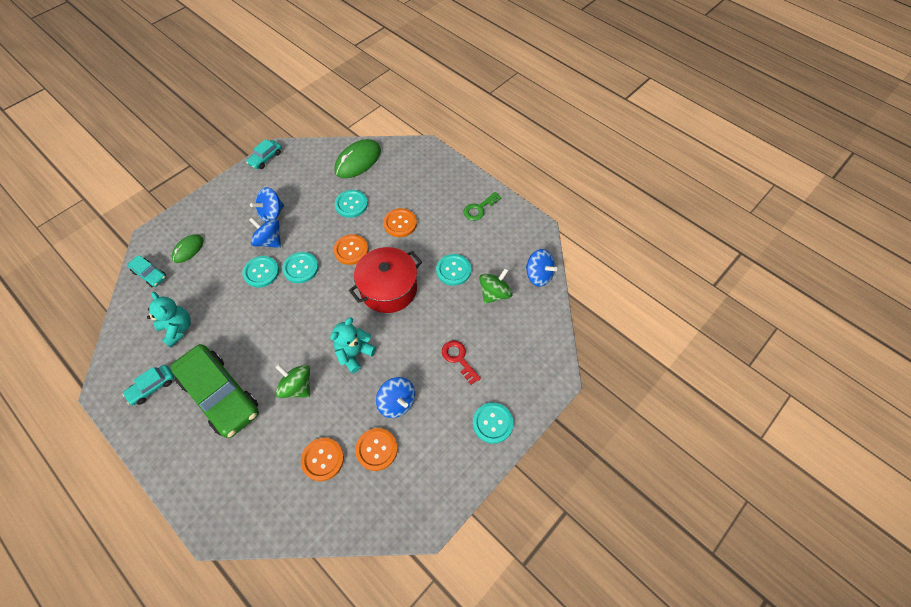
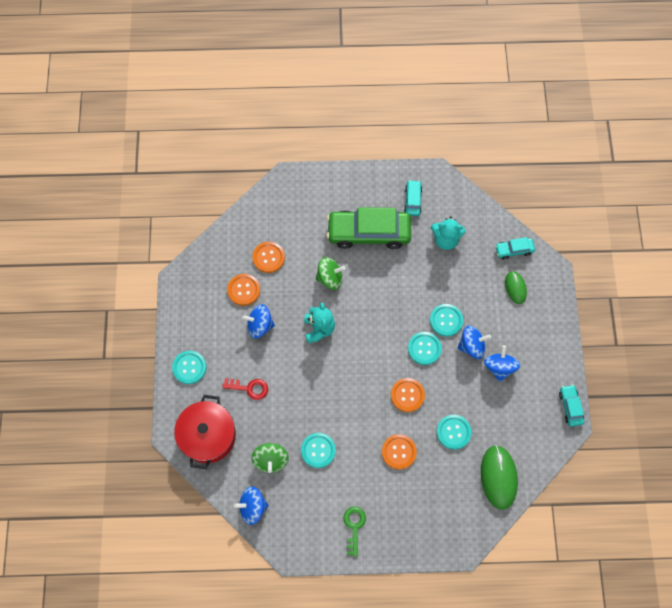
camera: 135 degrees right, 10 degrees up
(388, 289) = (347, 392): red pot -> red pot (208, 436)

